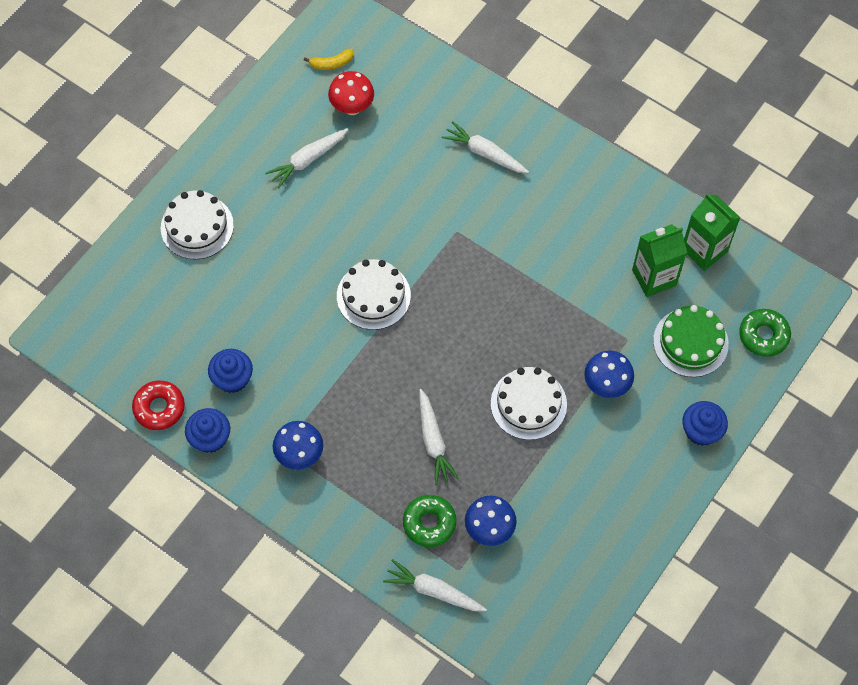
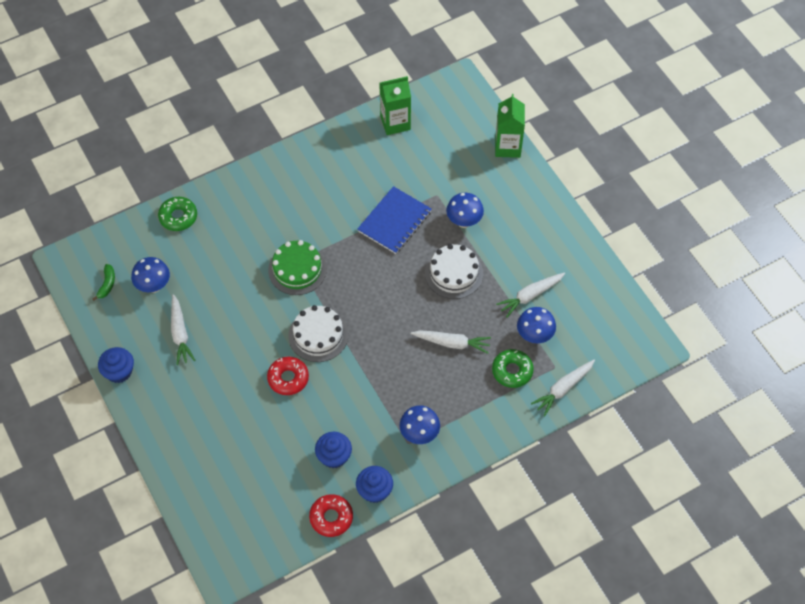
camera: 65 degrees left, 5 degrees down
(197, 226) = (191, 432): white cake -> none
(305, 290) = (288, 378): none -> red donut
(331, 63) = (107, 284): yellow banana -> green banana
(352, 107) = (154, 286): red mushroom -> blue mushroom
(485, 153) = (244, 217): white carrot -> white carrot (530, 296)
(565, 309) = (394, 221): none -> blue notebook
(654, 277) = (399, 160): green carton -> green carton (507, 147)
(690, 342) = (458, 160): green cake -> green cake (297, 269)
(701, 431) = (524, 182): blue cupcake -> blue cupcake (119, 372)
(763, 335) = (475, 118): green donut -> green donut (178, 217)

